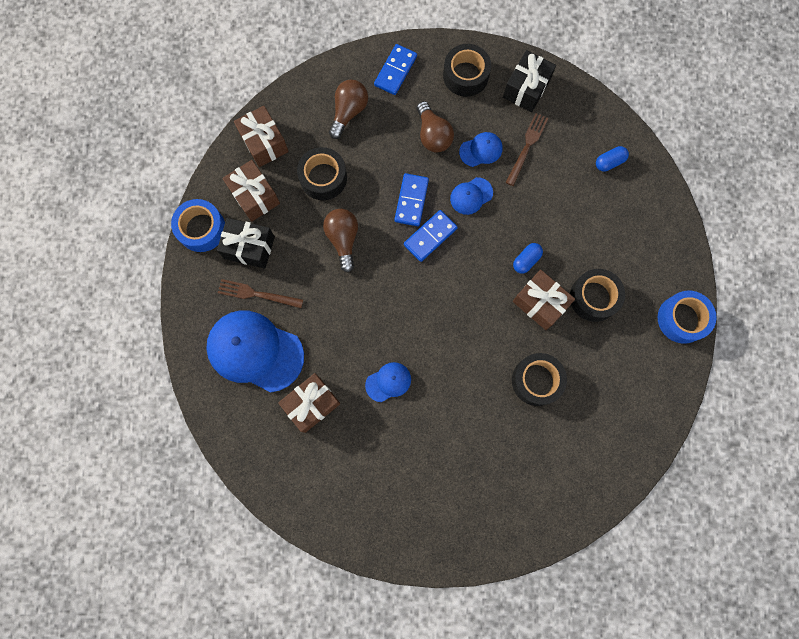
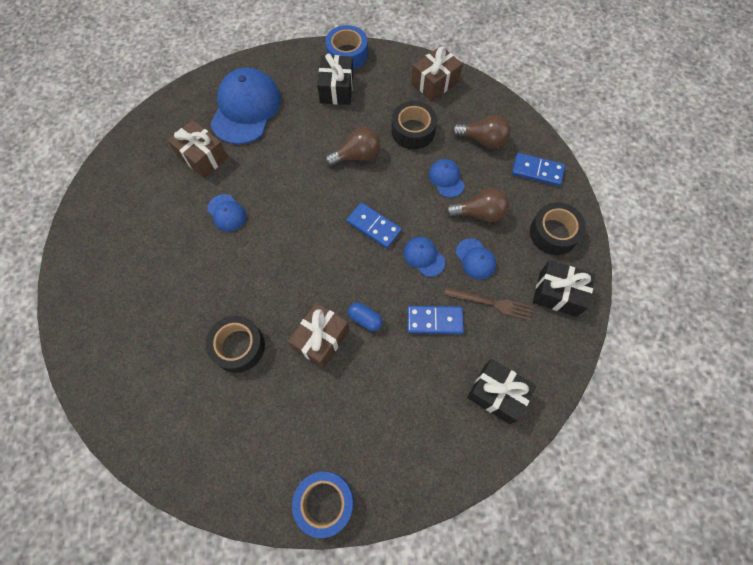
camera: 80 degrees right, 10 degrees down
(254, 196) = (384, 84): brown gift -> none
(257, 294) = (296, 101): brown fork -> none
(388, 157) = (446, 179): none -> blue cap
(411, 201) = (407, 205): blue domino -> blue domino (434, 320)
(433, 135) = (479, 213): brown light bulb -> brown light bulb turned 150 degrees counterclockwise
(594, 297) = (335, 395): black tape -> none
(609, 162) = (497, 394): blue capsule -> black gift

